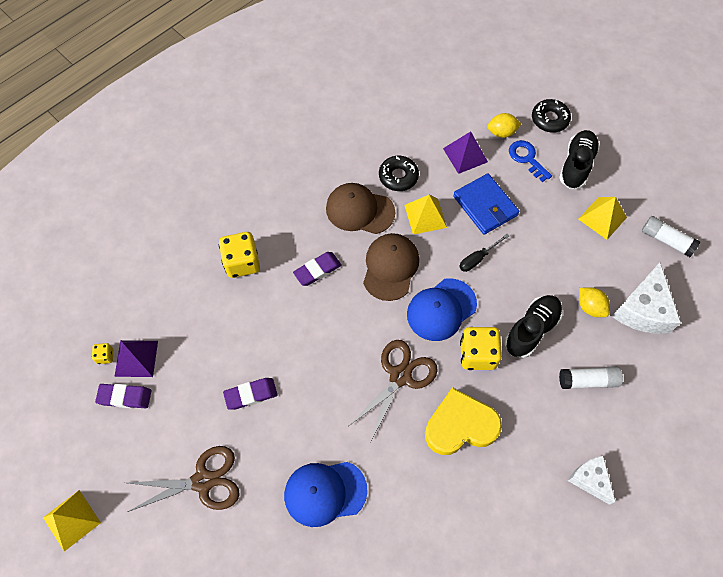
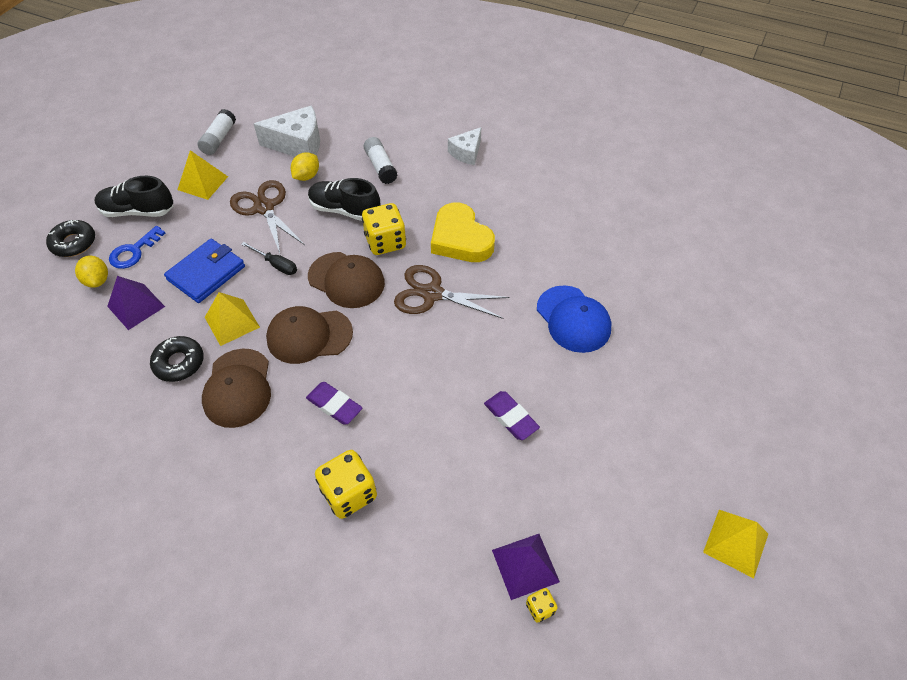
camera: 110 degrees left, 10 degrees down
(125, 397) = (578, 554): purple eraser -> none
(203, 481) = (621, 426): brown scissors -> brown scissors (264, 207)
(441, 309) = (346, 280): blue cap -> brown cap

